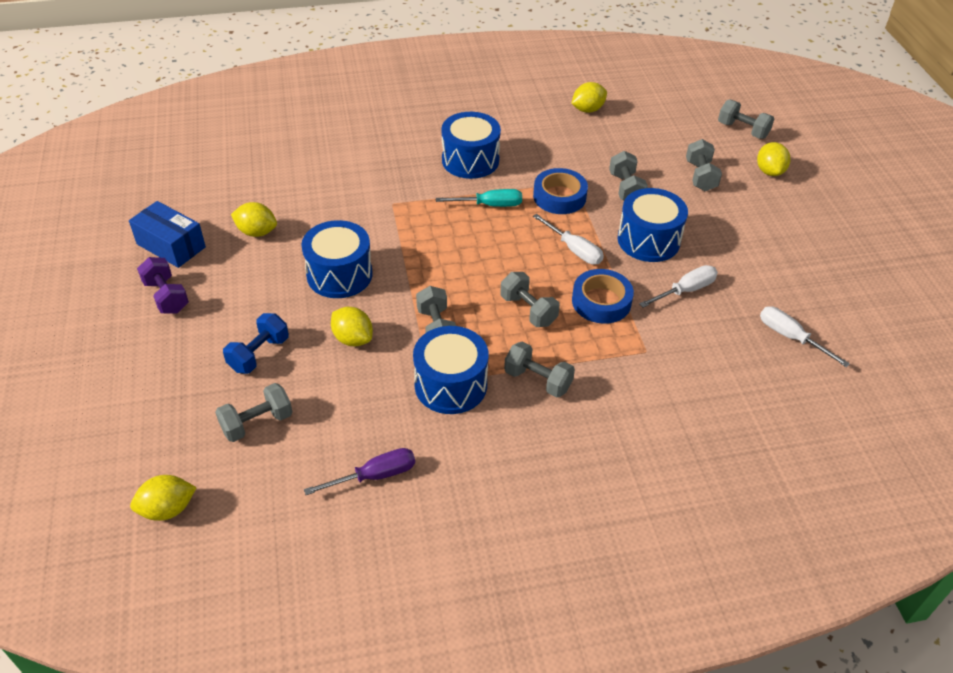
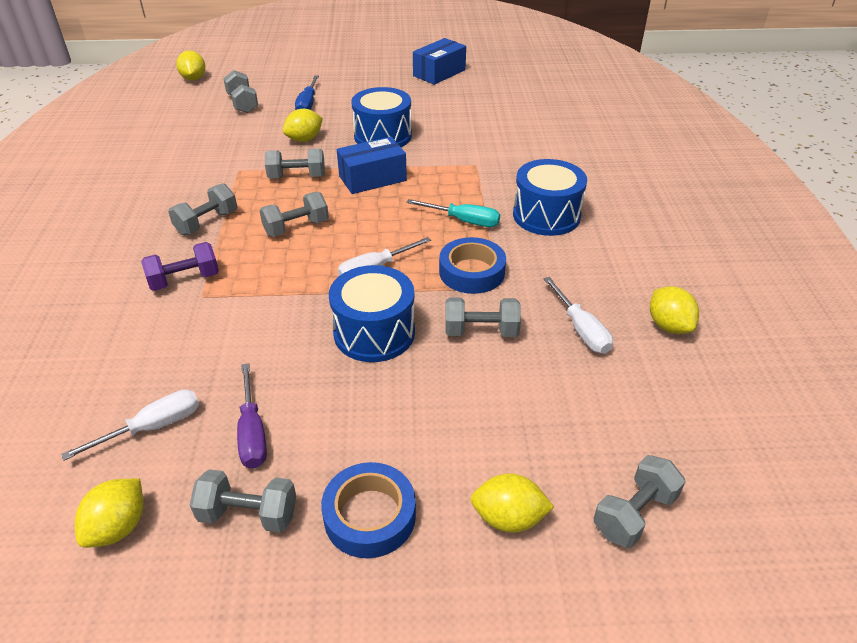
camera: 100 degrees right, 5 degrees down
(166, 296) = (383, 73): purple dumbbell -> purple dumbbell (184, 280)
(257, 232) = (447, 103): yellow lemon -> yellow lemon (118, 527)
(259, 354) = (308, 104): blue dumbbell -> blue screwdriver
(374, 476) = (165, 143): purple screwdriver -> purple screwdriver (252, 433)
(430, 271) = (372, 178): none -> blue box
(450, 385) = (229, 179): blue drum -> none
(490, 205) = (464, 221): turquoise screwdriver -> turquoise screwdriver turned 75 degrees counterclockwise
(601, 301) = (287, 276): blue tape -> blue tape (370, 516)
(685, 290) = (275, 347): white screwdriver -> white screwdriver (581, 329)
(700, 176) = (502, 418): grey dumbbell -> grey dumbbell (248, 514)

